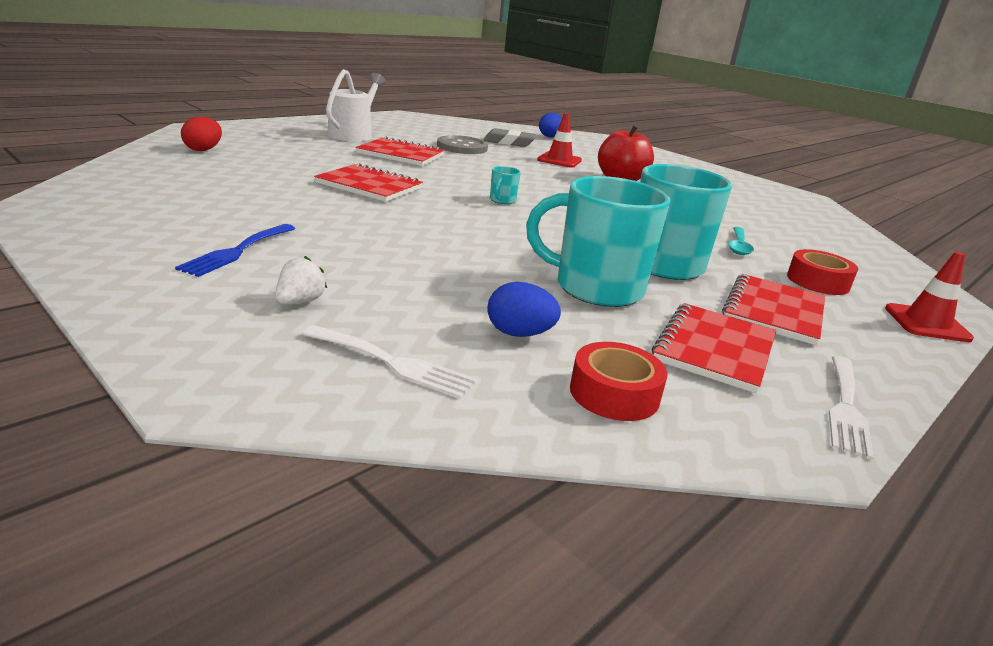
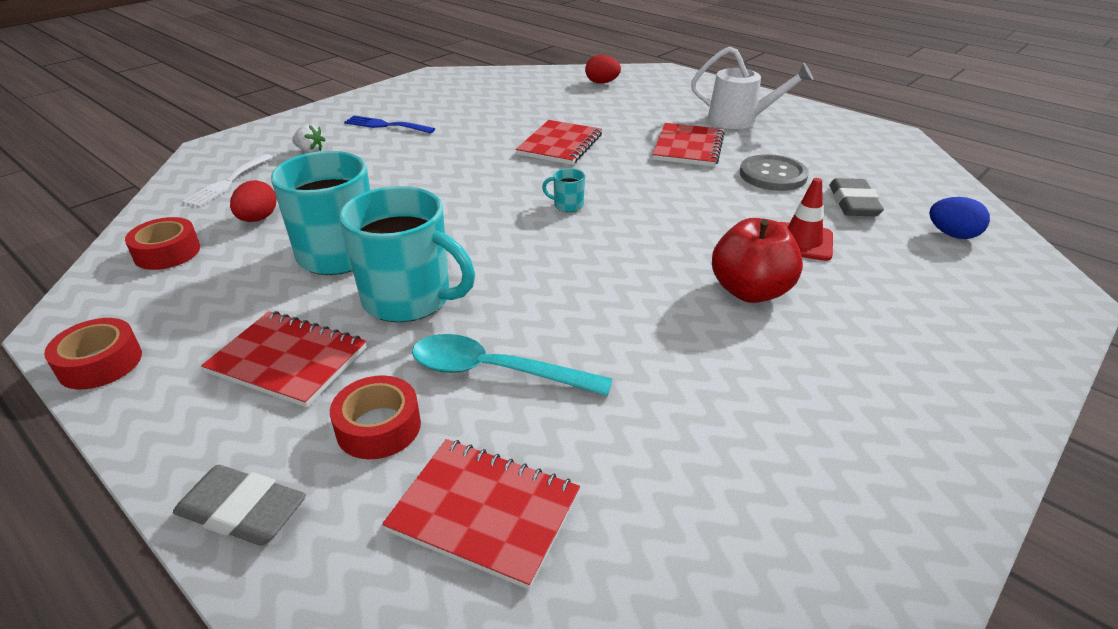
camera: 90 degrees right, 10 degrees up
(519, 334) = (258, 219): blue egg -> red egg
(715, 349) = (215, 305): red notebook -> red notebook (484, 512)
(738, 246) = (496, 371): turquoise spoon -> turquoise spoon, size x1.59
(846, 408) = (100, 363): white fork -> red tape
(927, 323) = (242, 511): red traffic cone -> grey eraser

